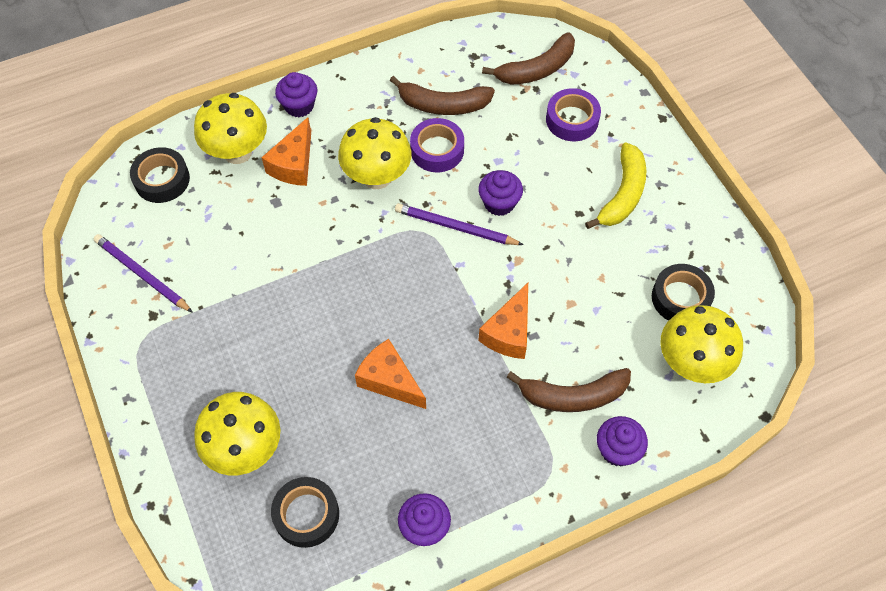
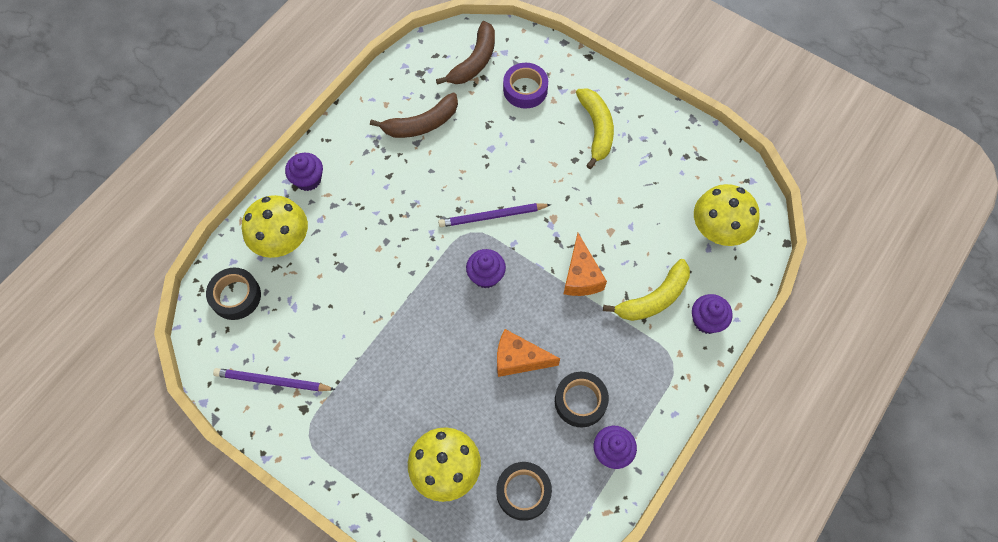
camera: 30 degrees left, 5 degrees up
(294, 164) = (336, 229): orange cheese -> none
(377, 177) = (408, 207): yellow mushroom -> none
(437, 150) = (440, 162): purple tape -> none
(499, 203) = (512, 181): purple cupcake -> purple cupcake (486, 276)
(572, 396) = (653, 298): brown banana -> yellow banana
(680, 298) = (682, 187): black tape -> black tape (580, 401)

